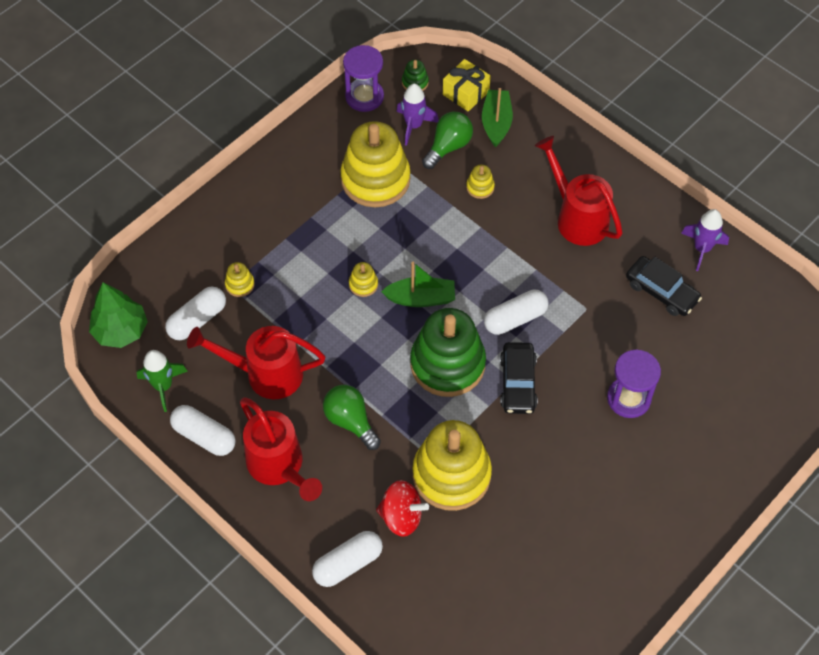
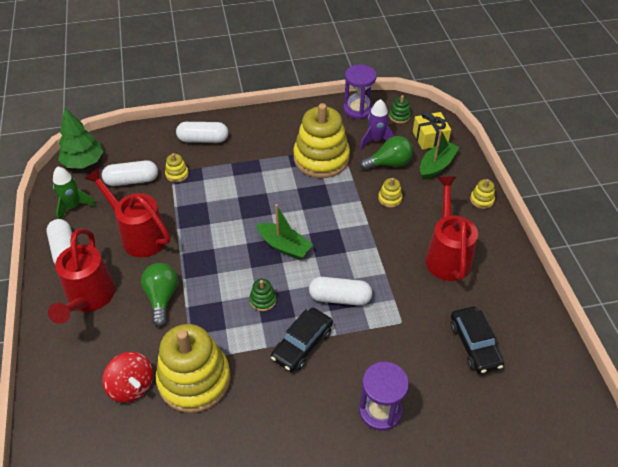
camera: 35 degrees right, 10 degrees down
(348, 563) = (65, 395): white capsule -> white capsule (203, 139)
(363, 284) = (254, 216): yellow stacking toy -> yellow stacking toy (482, 200)
(447, 364) = (263, 300): green stacking toy -> green stacking toy, size x0.40
(702, 249) = (535, 332): purple rocket -> none

